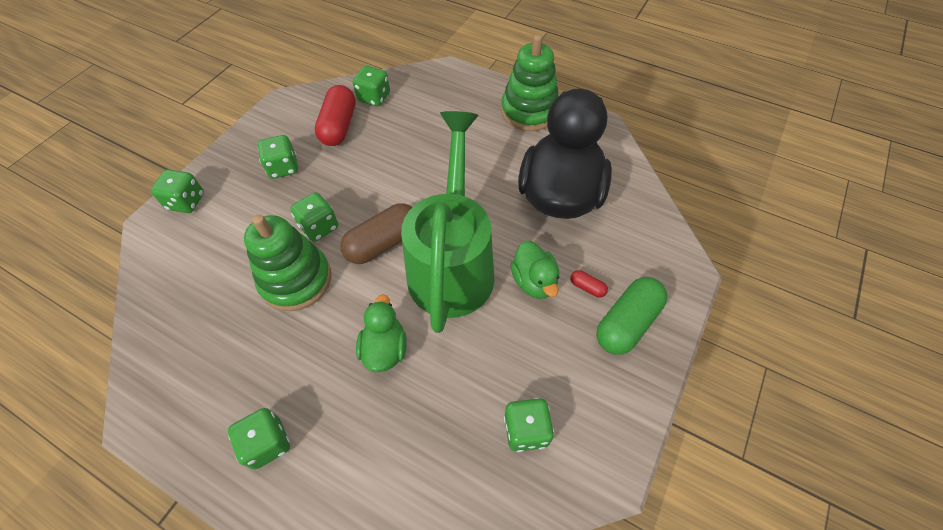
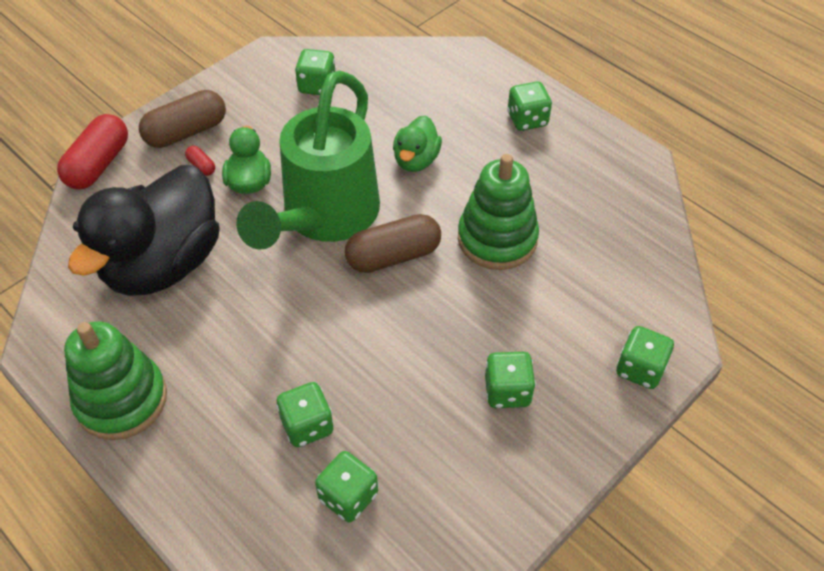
camera: 165 degrees left, 5 degrees down
(319, 227) = (465, 292): green dice -> green dice (307, 425)
(339, 126) = (417, 448): red capsule -> red capsule (98, 164)
(627, 323) = (186, 132): green capsule -> brown capsule

